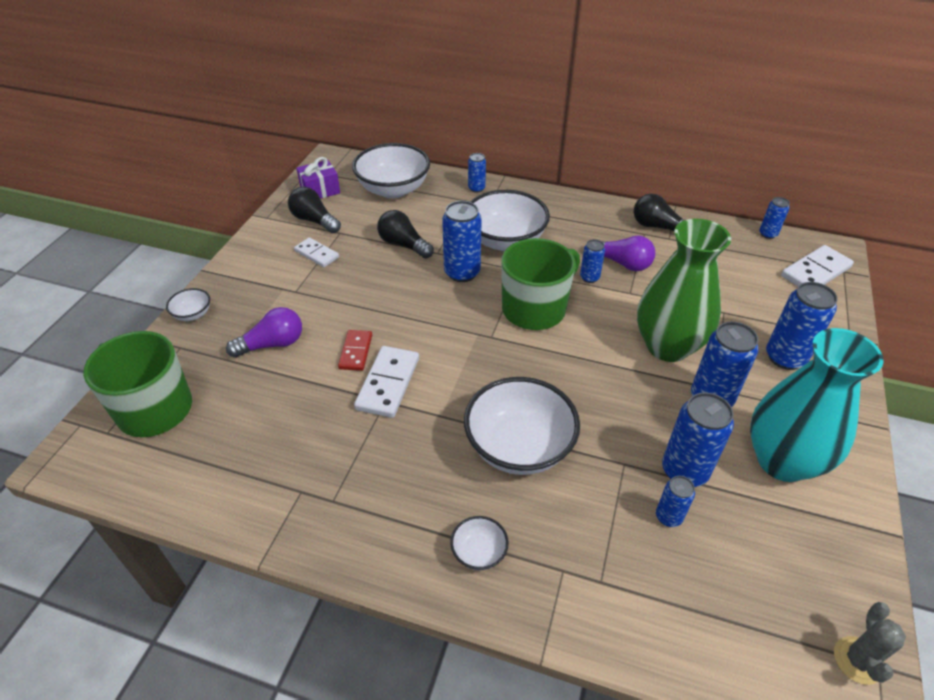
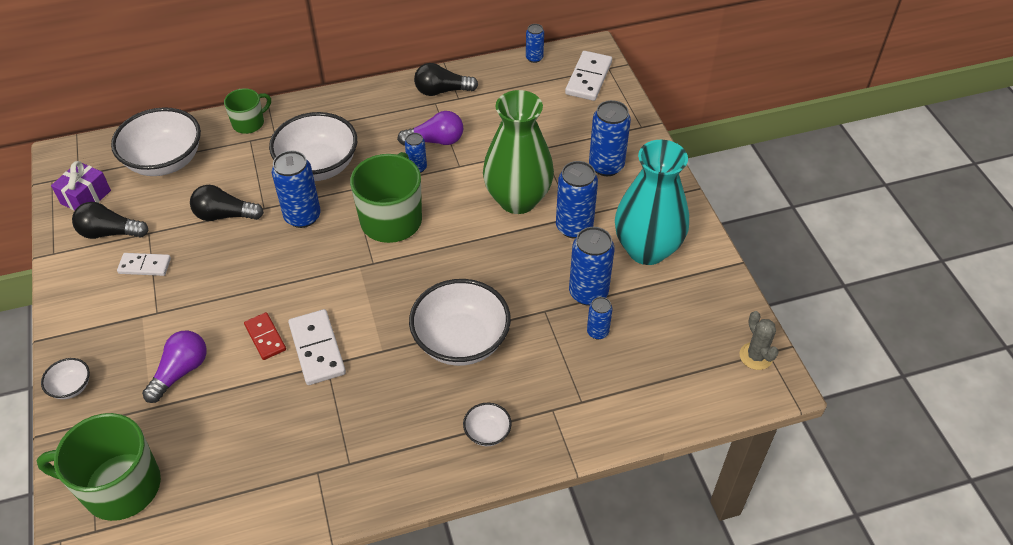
camera: 35 degrees left, 5 degrees up
(476, 188) = (249, 123): blue can -> green mug

